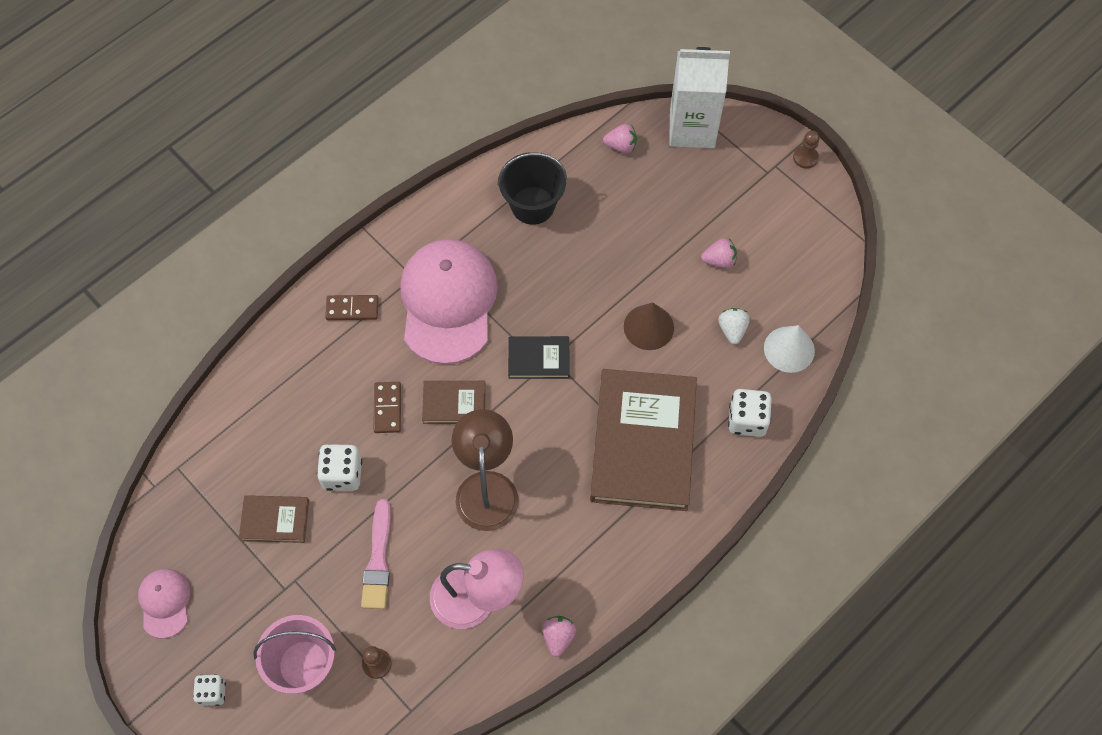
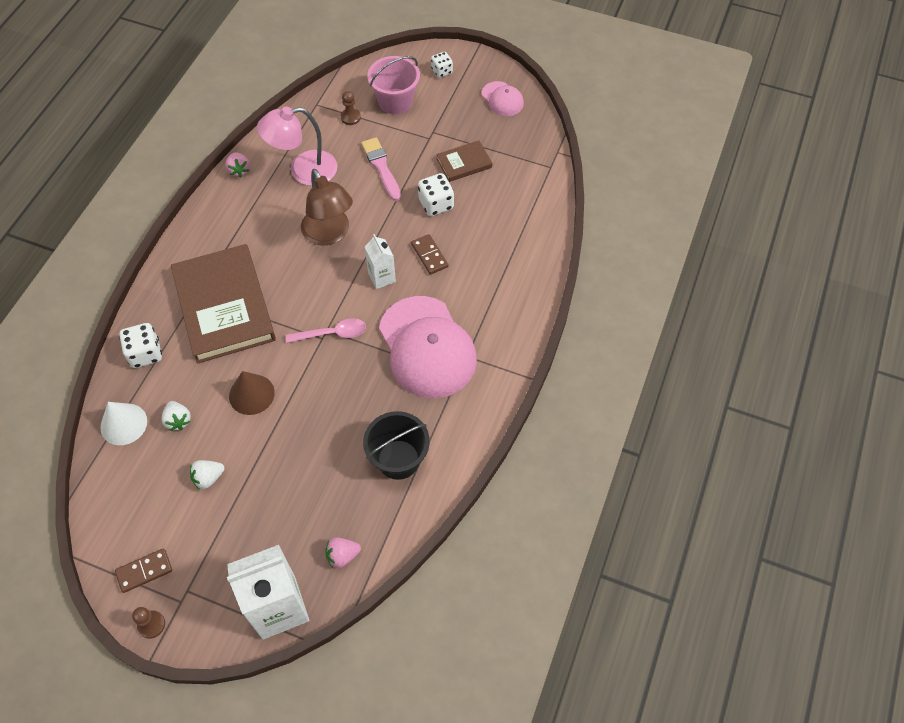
camera: 155 degrees right, 5 degrees down
(352, 309) = (499, 312): brown domino -> brown domino (144, 571)
(454, 403) = (382, 277): brown book -> white carton
(538, 359) = (332, 333): black book -> pink spoon
(719, 261) = (208, 478): pink strawberry -> white strawberry

